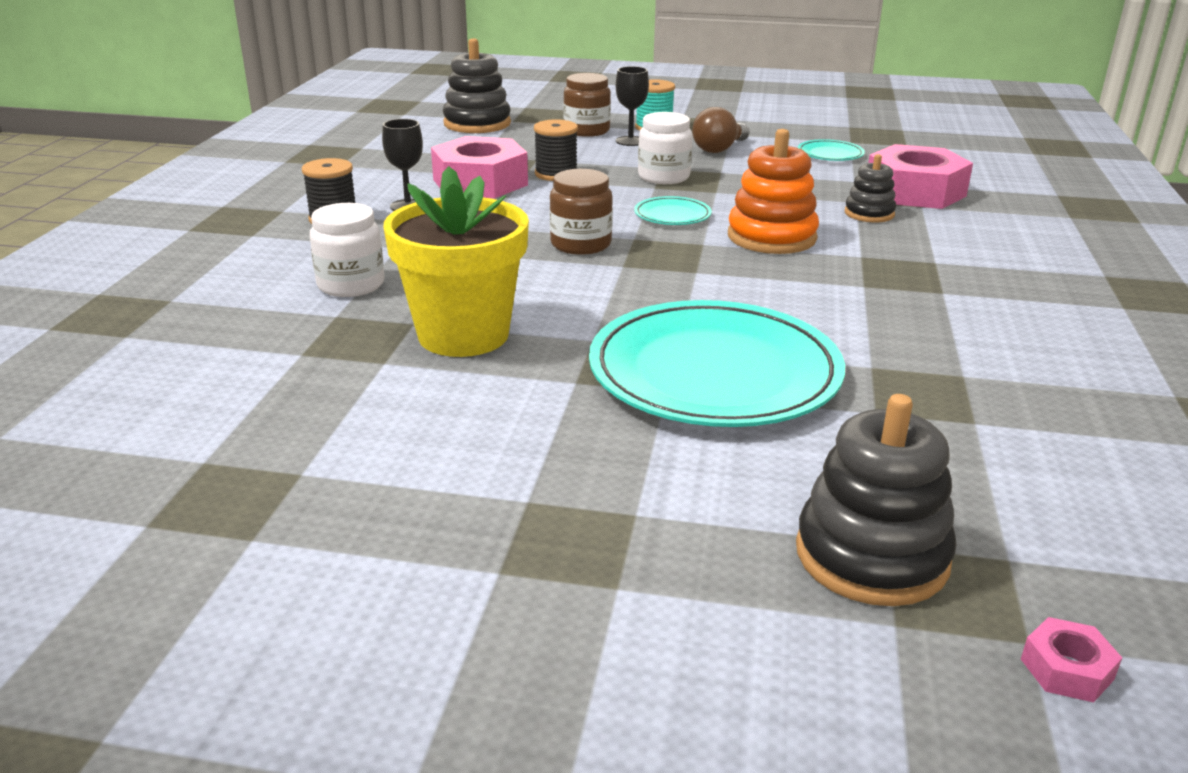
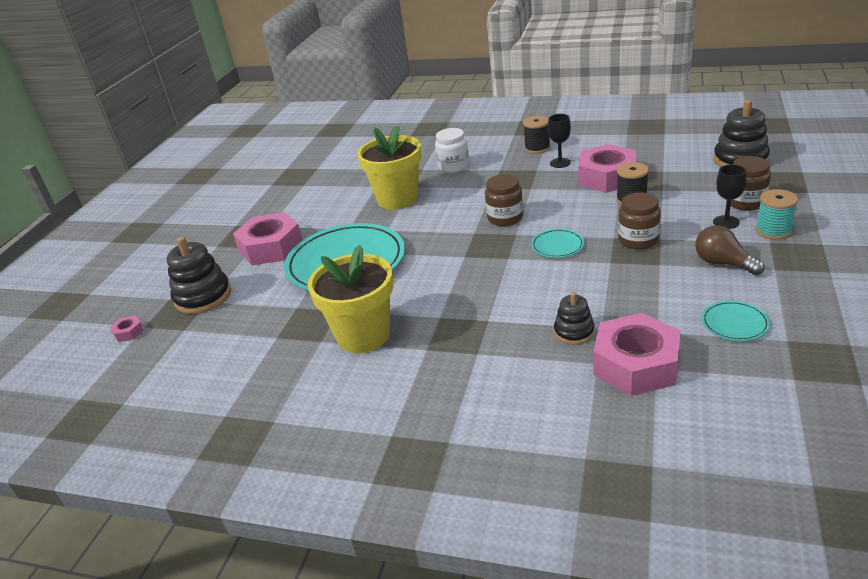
camera: 100 degrees right, 5 degrees up
(640, 480) = (271, 247): none -> pink nut
(663, 177) = (638, 240): white jar -> brown jar
(771, 237) = (520, 284): orange stacking toy -> none
(932, 339) = (363, 335): none -> yellow flower pot

